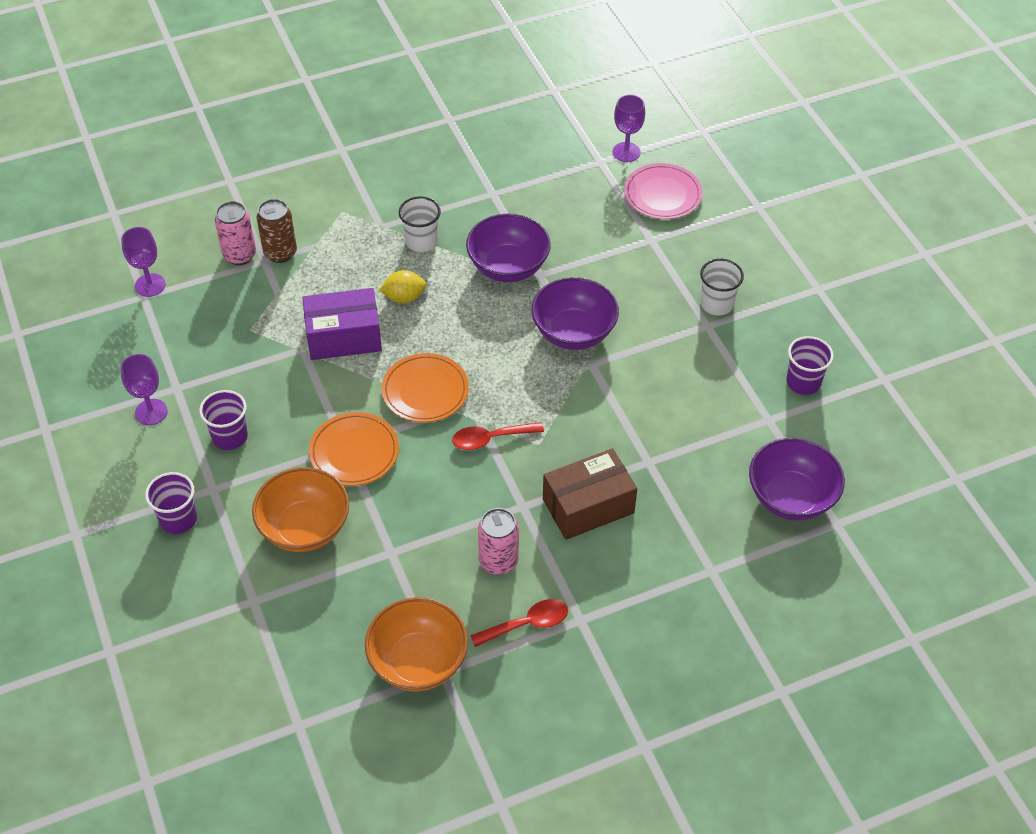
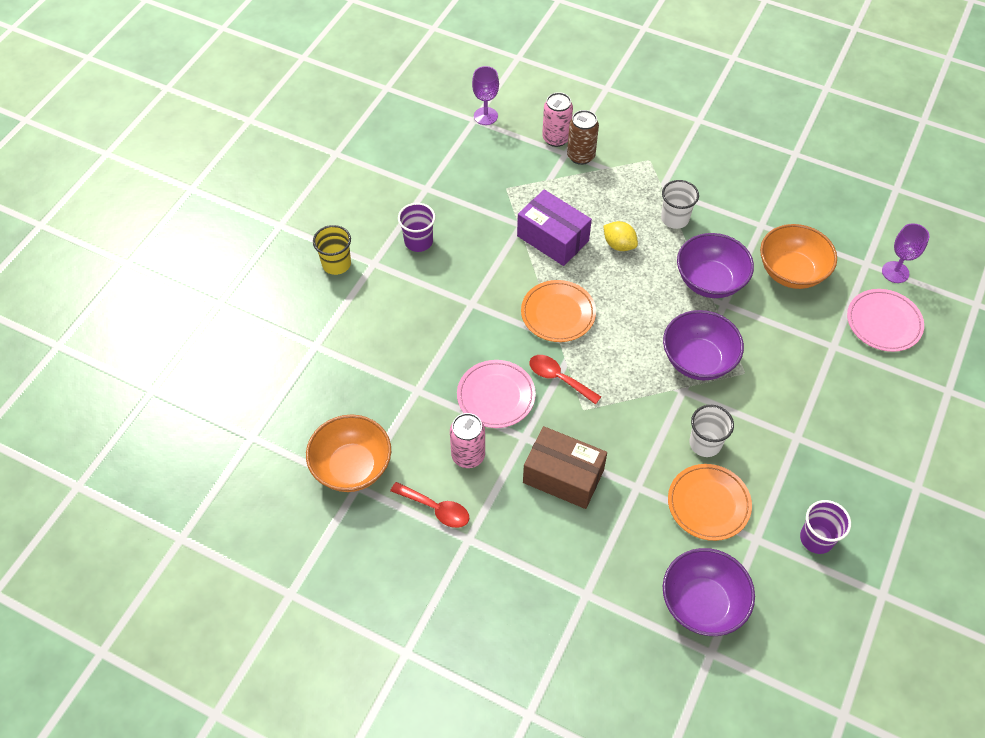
camera: 50 degrees right, 5 degrees up
(151, 412) = (397, 190): purple goblet -> none
(178, 519) = (336, 264): purple cup -> yellow cup
(304, 528) = (391, 331): orange bowl -> orange bowl (791, 272)
(354, 452) = (472, 312): orange plate -> orange plate (708, 504)
(460, 497) = (496, 396): none -> pink plate
(717, 304) = (824, 429): white cup -> white cup (705, 443)

